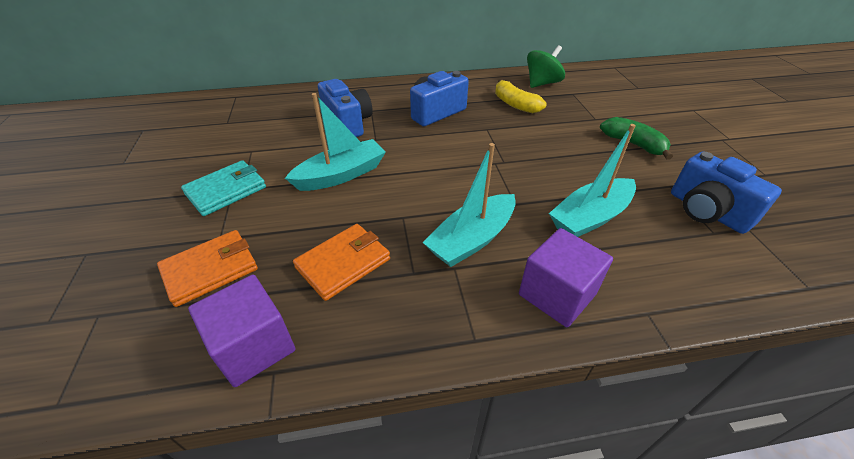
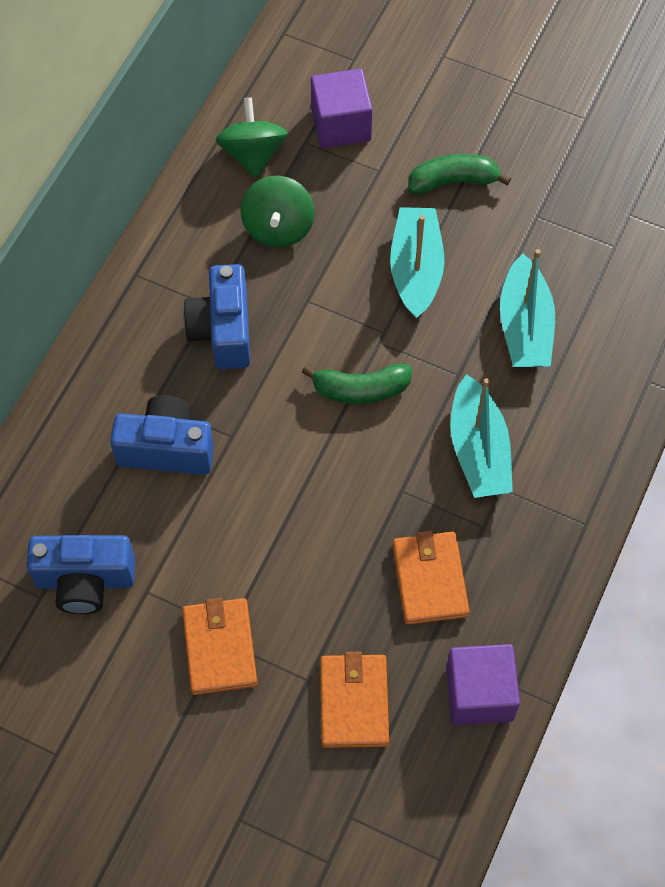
camera: 55 degrees left, 20 degrees up
(226, 190) = (220, 647): turquoise wallet -> orange wallet
(341, 175) = (281, 513): turquoise boat -> turquoise boat (416, 269)
(456, 169) = (361, 389): none -> green banana
(515, 104) = (278, 227): yellow banana -> green spinning top
(557, 294) = (586, 430): purple cube -> purple cube (341, 124)
(707, 211) = (588, 223): blue camera -> blue camera (85, 580)

